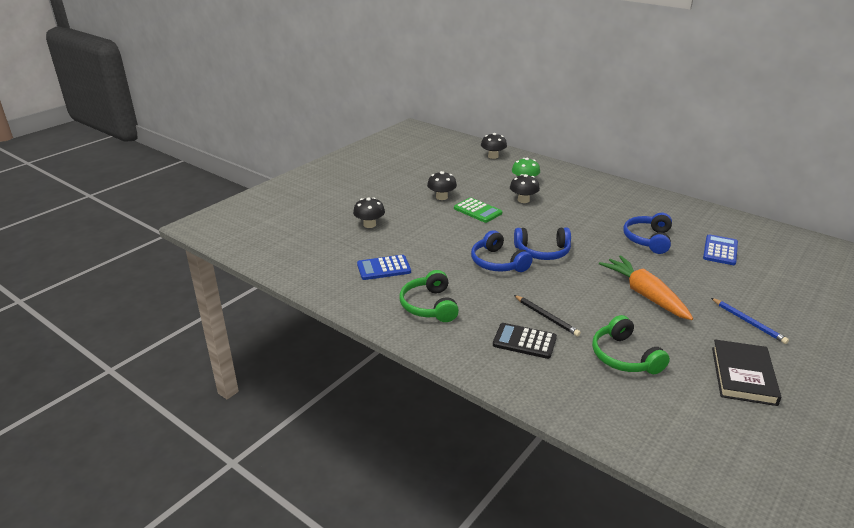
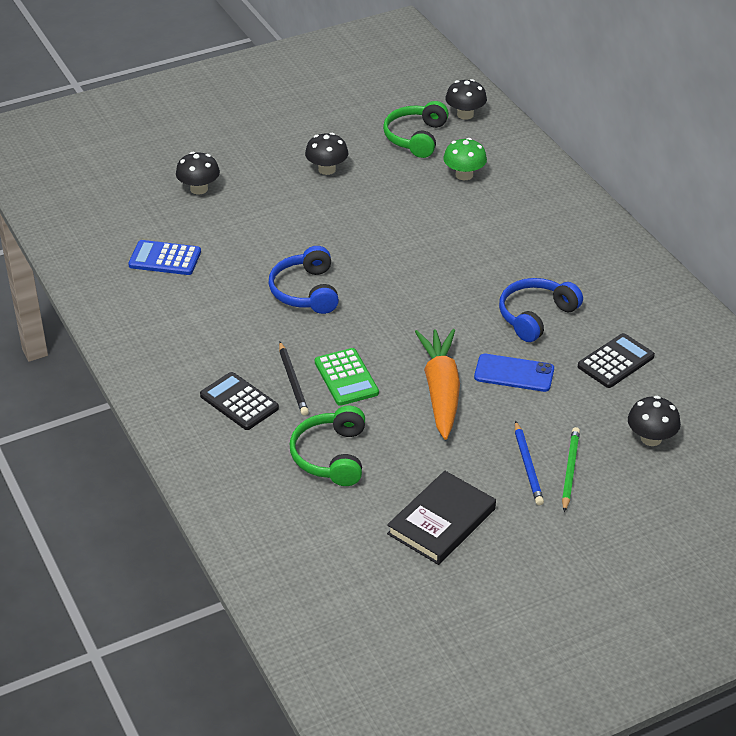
camera: 25 degrees right, 10 degrees up
(429, 306) = (174, 325): green headphones -> green headphones (416, 138)
(477, 211) = (353, 205): green calculator -> green calculator (346, 378)
(523, 200) = (432, 205): black mushroom -> black mushroom (651, 438)
(542, 252) = (377, 293): blue headphones -> none
(674, 273) = (514, 373): none -> blue phone
(720, 250) = (616, 362): blue calculator -> black calculator
(775, 317) = (570, 470): none -> green pencil

